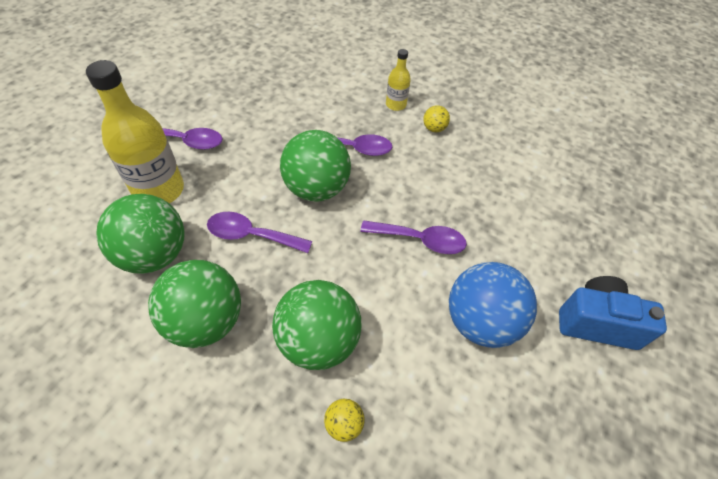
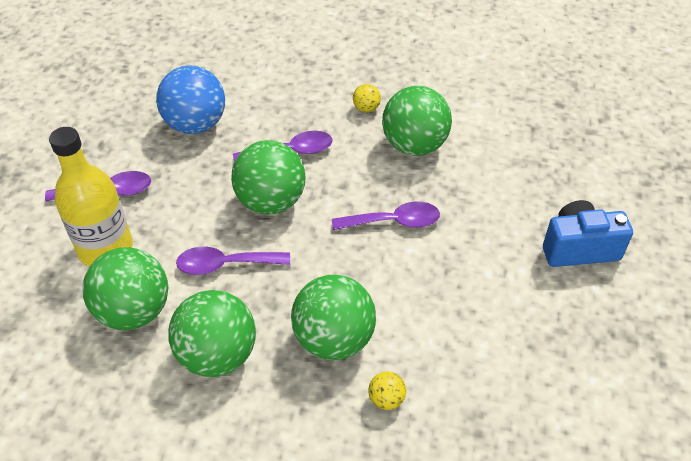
camera: 15 degrees left, 5 degrees down
(396, 105) = (317, 93): yellow bottle -> none
(465, 173) = (414, 145): none -> green ball
(480, 322) = (476, 278): blue ball -> blue ball (195, 125)

